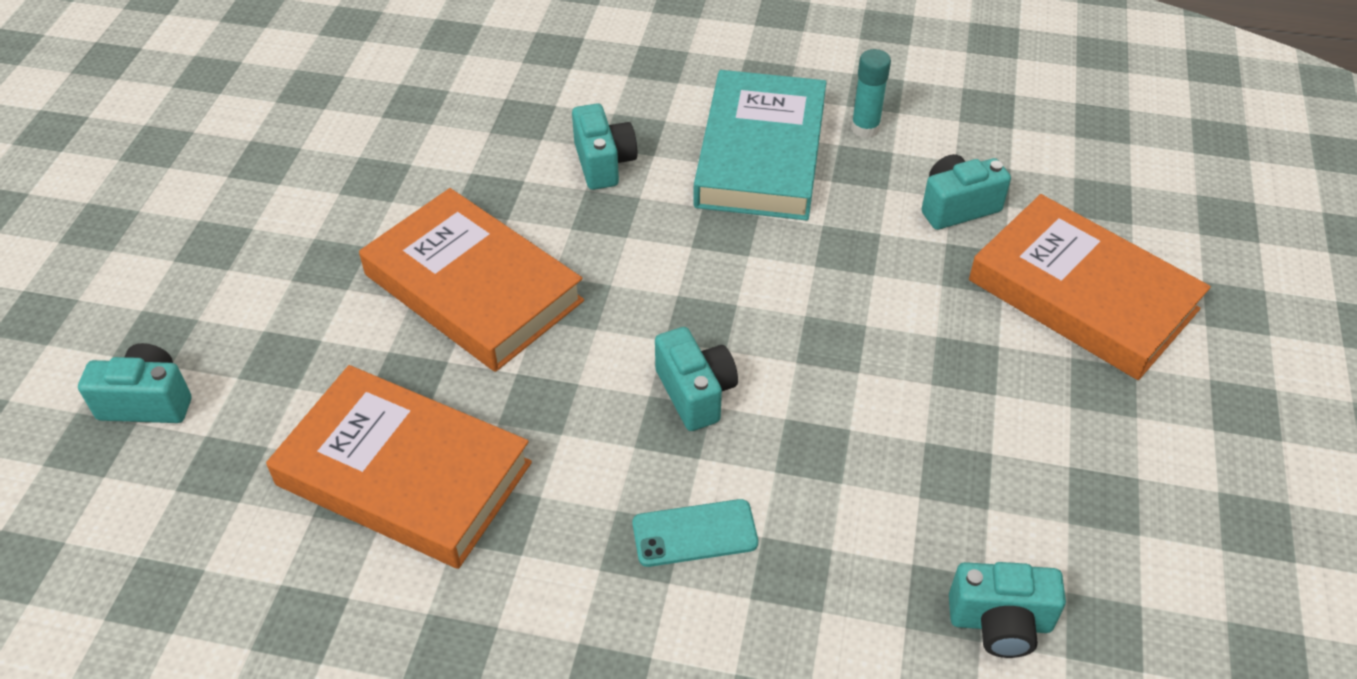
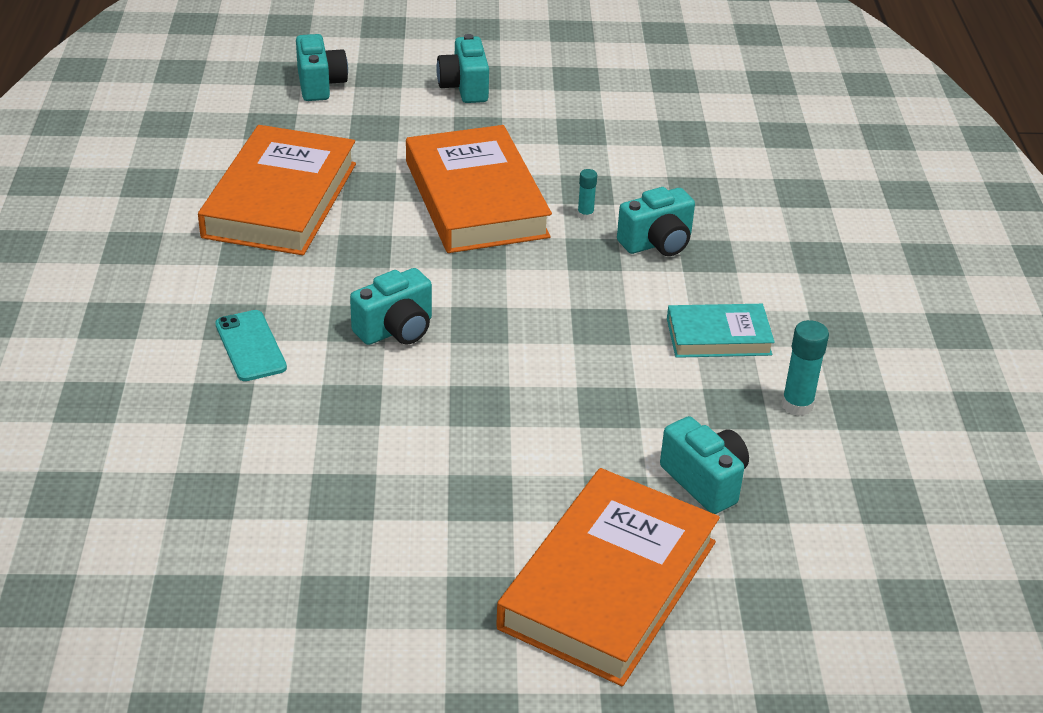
camera: 75 degrees right, 10 degrees down
(473, 287) = (476, 199): orange book -> orange book turned 45 degrees counterclockwise
(537, 205) = (585, 215): none -> turquoise glue stick
(761, 154) = (718, 337): turquoise book -> turquoise book, size x0.53
(1000, 623) = (185, 529): turquoise camera -> turquoise camera (464, 87)

